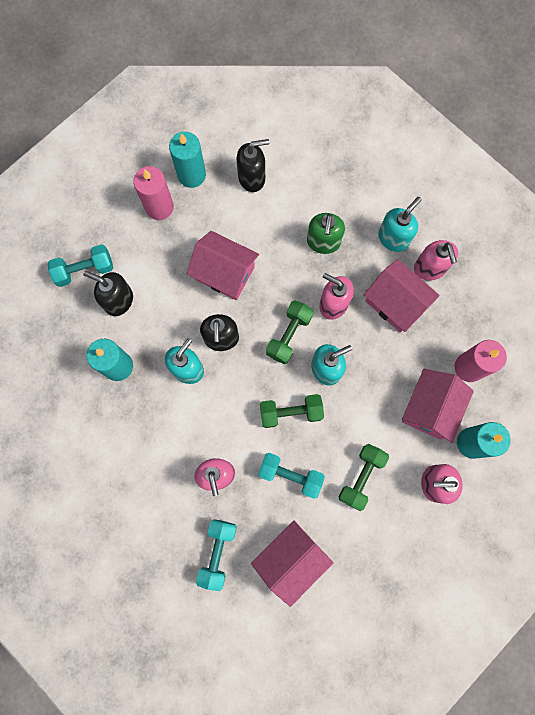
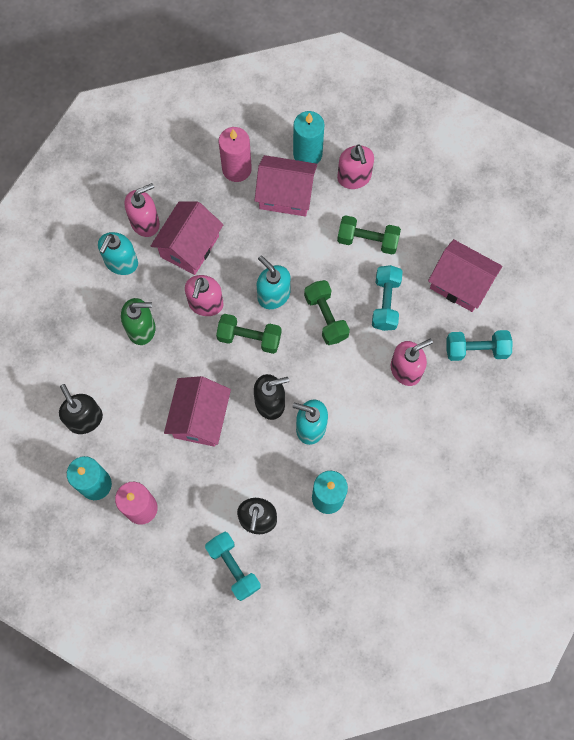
camera: 105 degrees left, 5 degrees down
(393, 238) = (121, 262): turquoise soap dispenser -> turquoise soap dispenser turned 90 degrees counterclockwise

